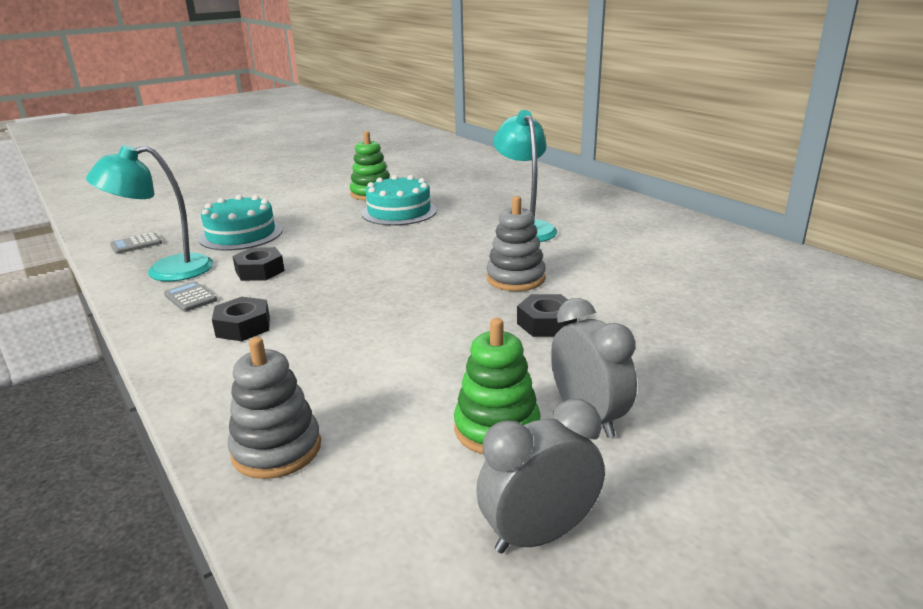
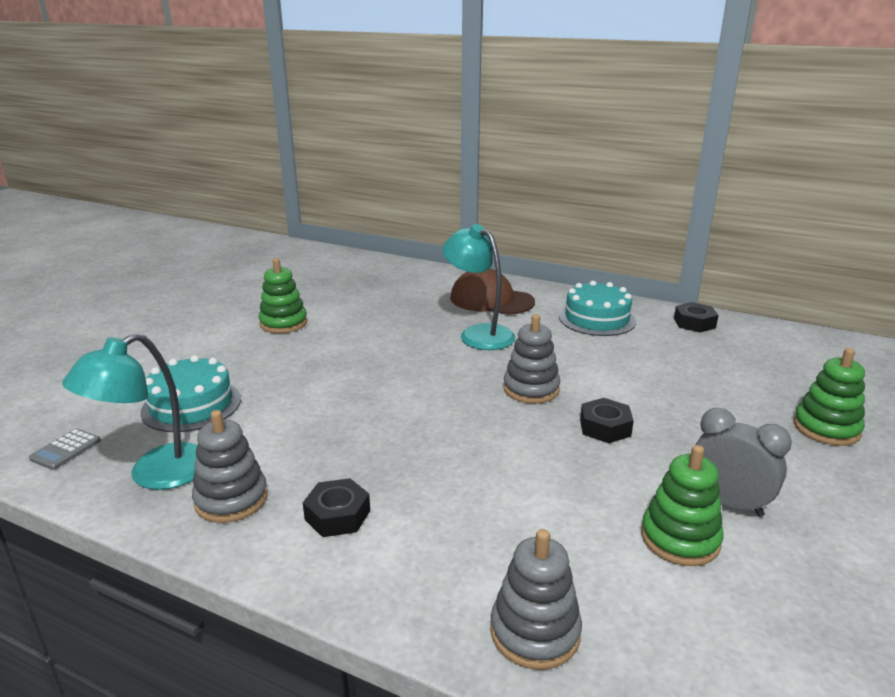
camera: 30 degrees left, 0 degrees up
(190, 297) = (231, 499): grey calculator -> grey stacking toy
(260, 271) = (272, 445): black nut -> black nut (694, 323)
(399, 212) = (338, 339): turquoise cake -> turquoise cake (597, 319)
(539, 535) = (807, 616): grey clock -> none
(572, 204) = (491, 300): none -> brown cap
(812, 386) = (826, 428): none -> green stacking toy

